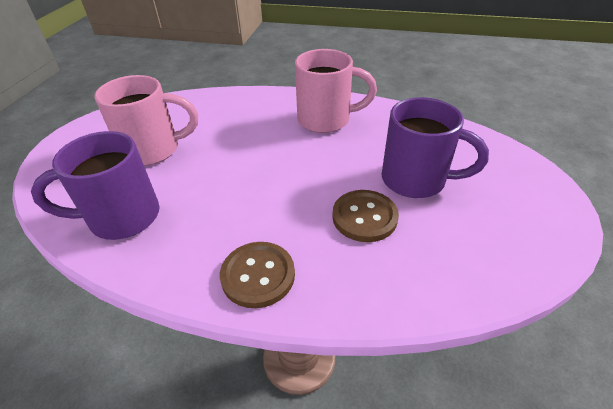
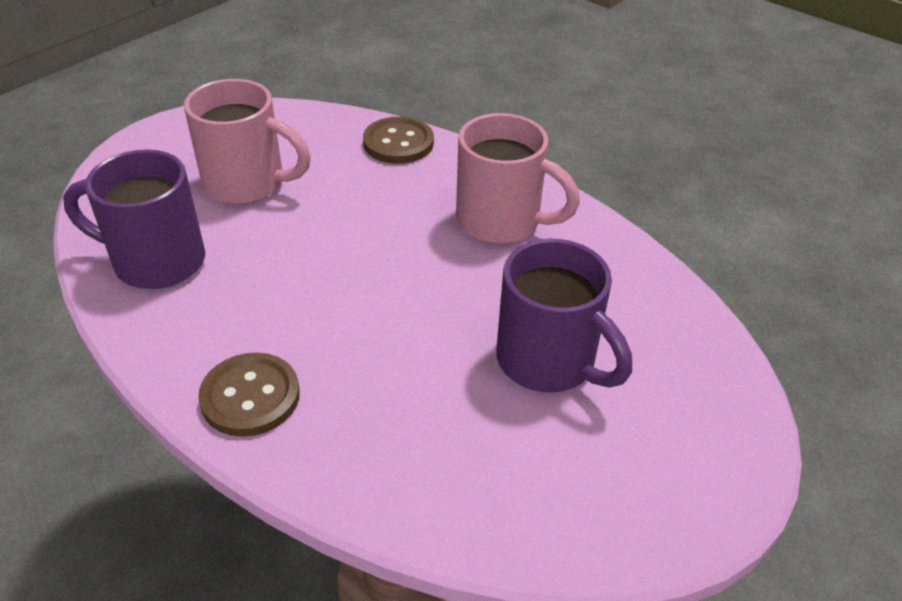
camera: 25 degrees right, 0 degrees up
(364, 217) = (433, 382): brown button -> brown button (398, 143)

